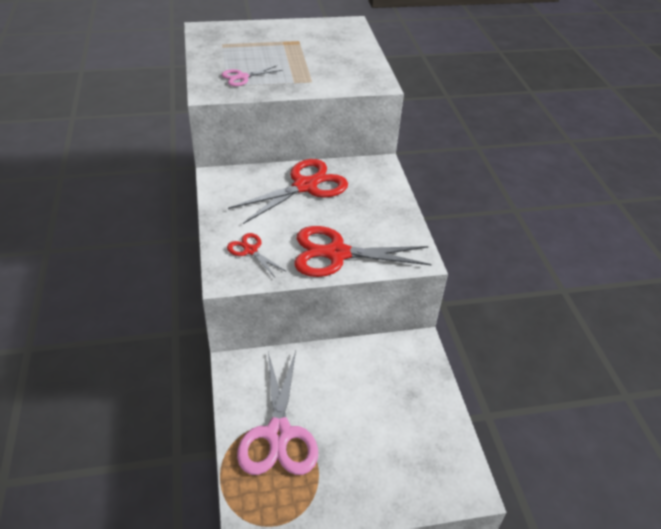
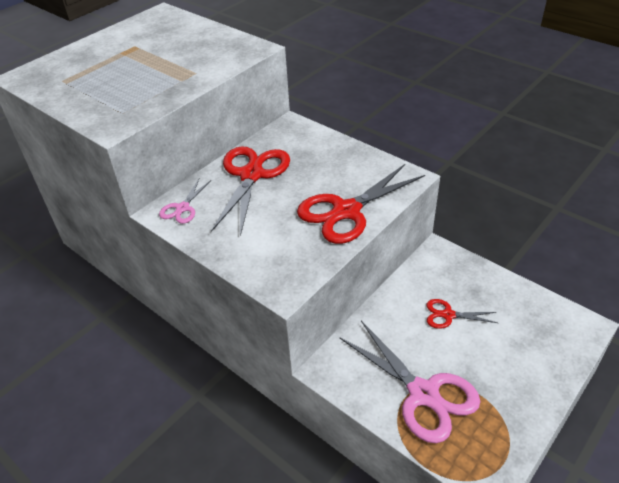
camera: 35 degrees left, 0 degrees up
(242, 77) = (126, 99): pink scissors -> pink scissors (182, 208)
(250, 250) = (274, 253): red scissors -> red scissors (448, 315)

